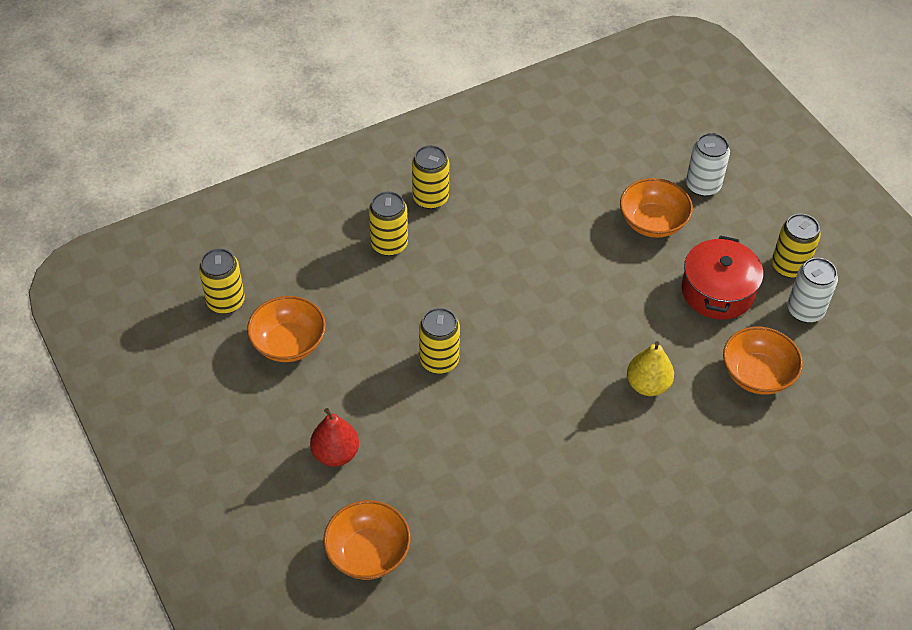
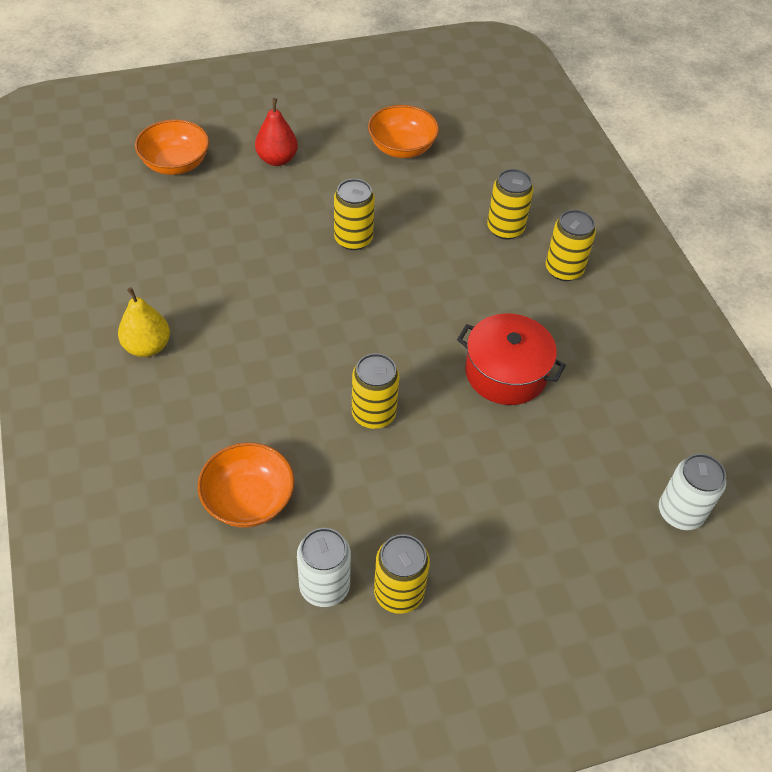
camera: 100 degrees right, 0 degrees up
(225, 301) = (458, 117): yellow can -> yellow can (373, 414)
(647, 385) = (270, 392): yellow pear -> yellow pear (147, 347)
(652, 222) = (498, 461): orange bowl -> none
(703, 185) = (553, 534): white can -> white can (680, 512)
(718, 291) = (378, 498): red pot -> red pot (506, 373)

